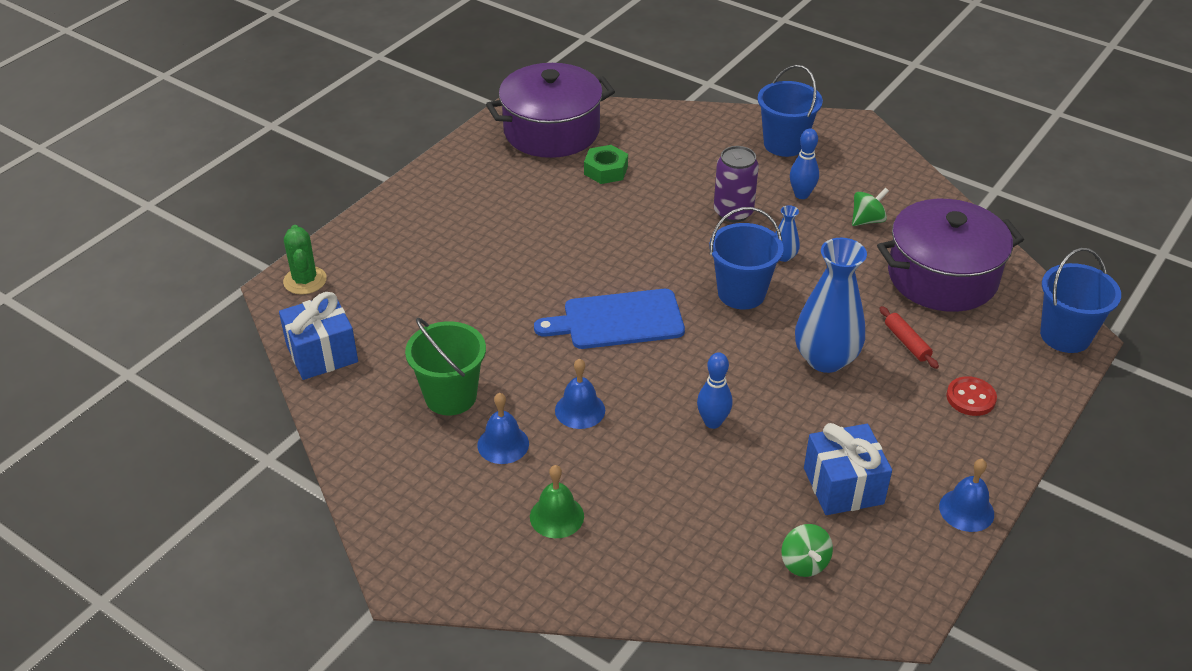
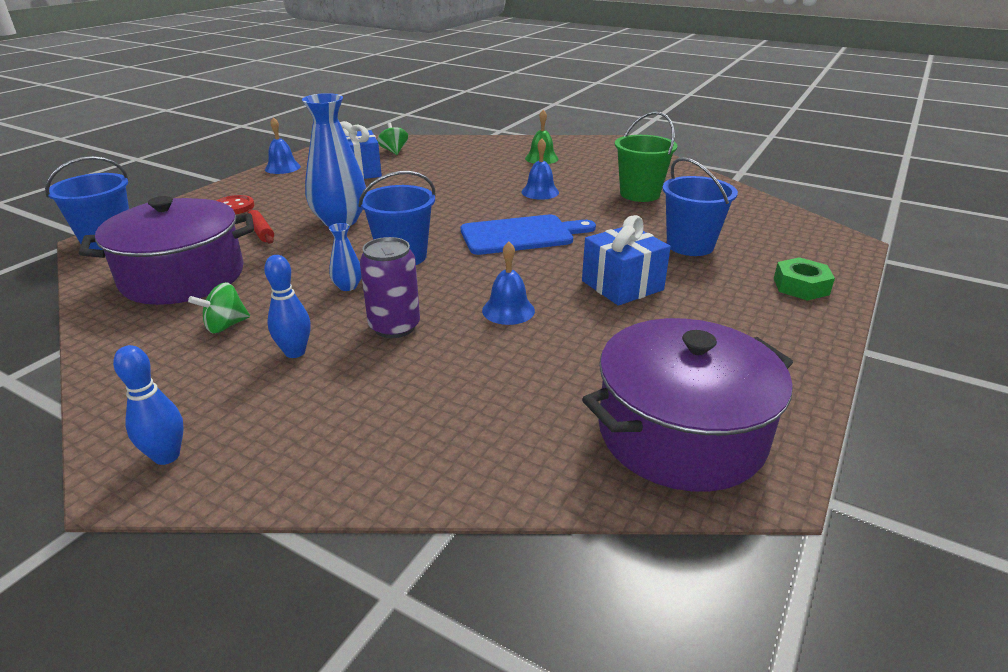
camera: 175 degrees right, 10 degrees down
(305, 280) = (833, 248): green cactus -> none
(322, 353) = (760, 209): blue gift -> blue gift (622, 285)
(503, 444) = (588, 178): blue bell -> blue bell (508, 310)
(606, 170) = (570, 371): green nut -> green nut (800, 286)
(713, 422) = (441, 191): blue bowling pin -> blue bowling pin (167, 456)
(784, 144) = (284, 431): blue bucket -> blue bucket (690, 245)

